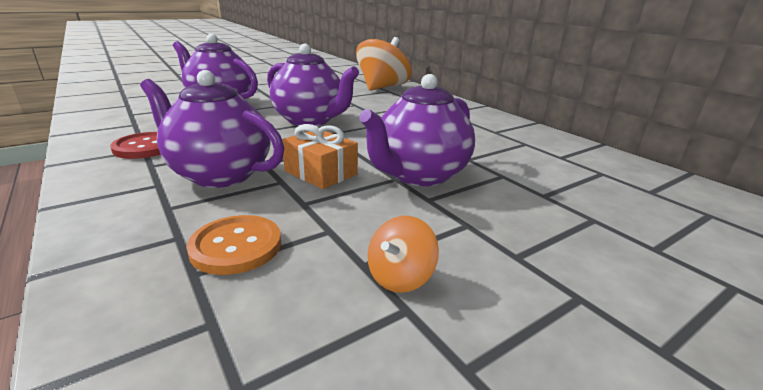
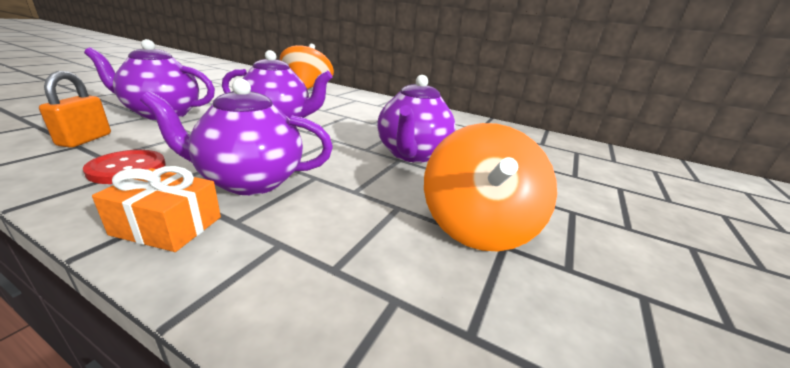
camera: 30 degrees left, 0 degrees up
(144, 120) = (85, 140): none -> orange padlock
(236, 246) = (342, 237): orange button -> none
(320, 173) = (339, 165): orange gift -> orange gift (167, 226)
(400, 277) = (478, 226): orange spinning top -> orange spinning top, size x2.21

